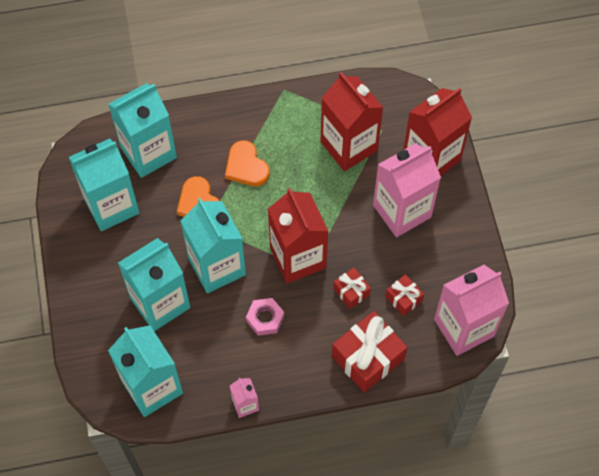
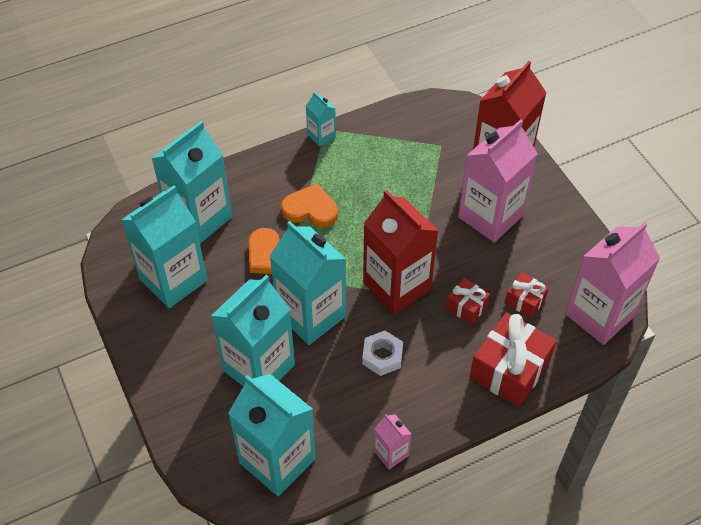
camera: 15 degrees left, 10 degrees down
(246, 166) = (310, 209): orange heart -> orange heart turned 150 degrees clockwise
(265, 318) = (382, 356): pink nut -> white nut
(277, 95) = (321, 136): none -> turquoise carton
(349, 146) = (412, 167): red carton -> none

